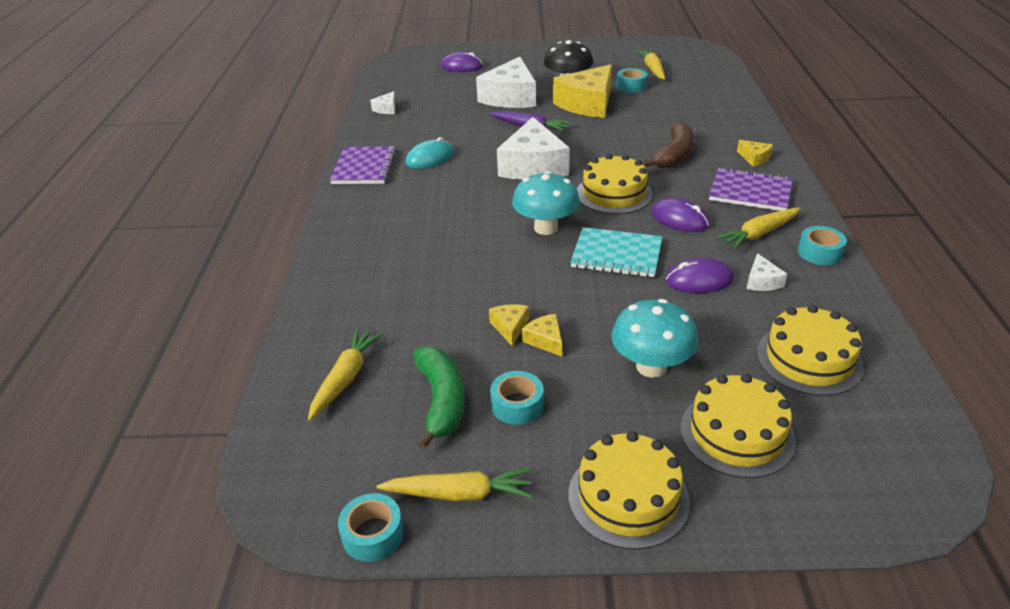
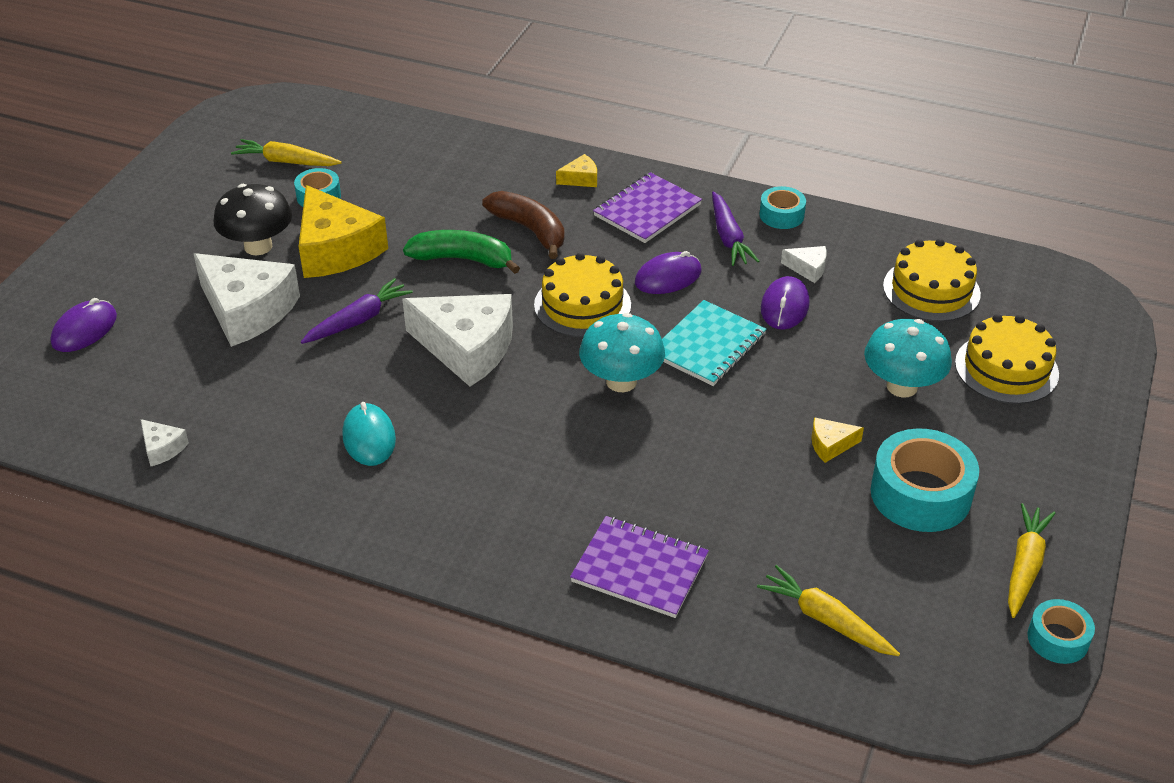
camera: 70 degrees left, 5 degrees up
(364, 167) = (342, 512): purple notebook -> purple notebook (639, 569)
(441, 401) = (893, 548): green banana -> green banana (462, 259)
(510, 327) = (797, 465): yellow cheese -> none
(517, 405) = (920, 494): turquoise tape -> turquoise tape, size x1.82
(628, 497) = (1059, 458): yellow cake -> none
(759, 234) = (728, 237): yellow carrot -> purple carrot

